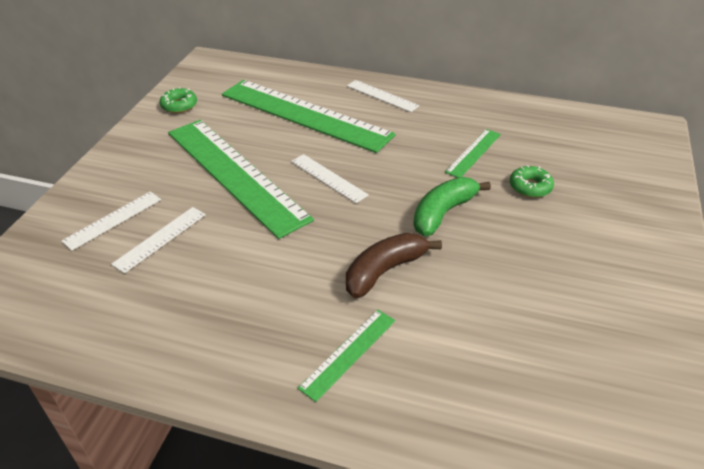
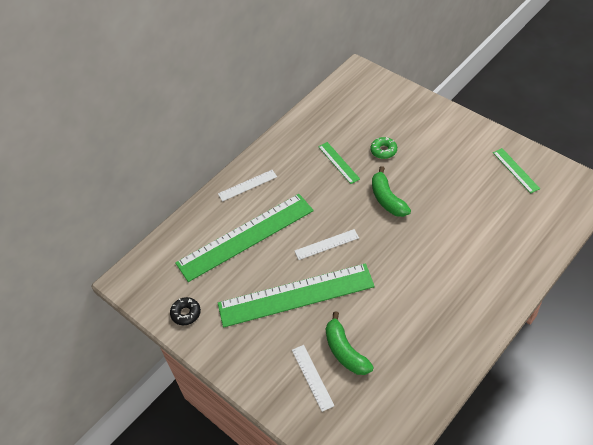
camera: 60 degrees left, 10 degrees up
(160, 239) = (345, 351): white ruler -> green banana
(179, 105) = (186, 313): green donut -> black donut
(348, 353) = (476, 278): green ruler -> green ruler (515, 170)
(385, 271) = (423, 243): brown banana -> none

